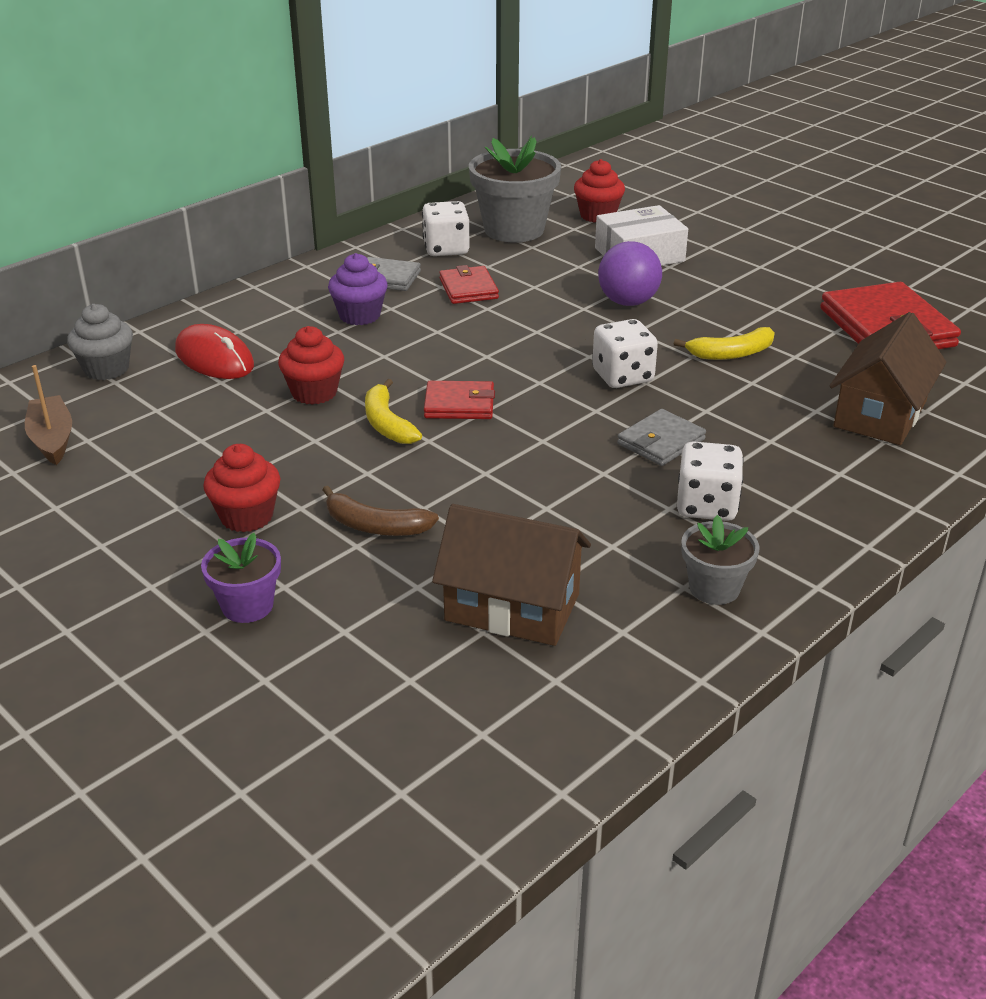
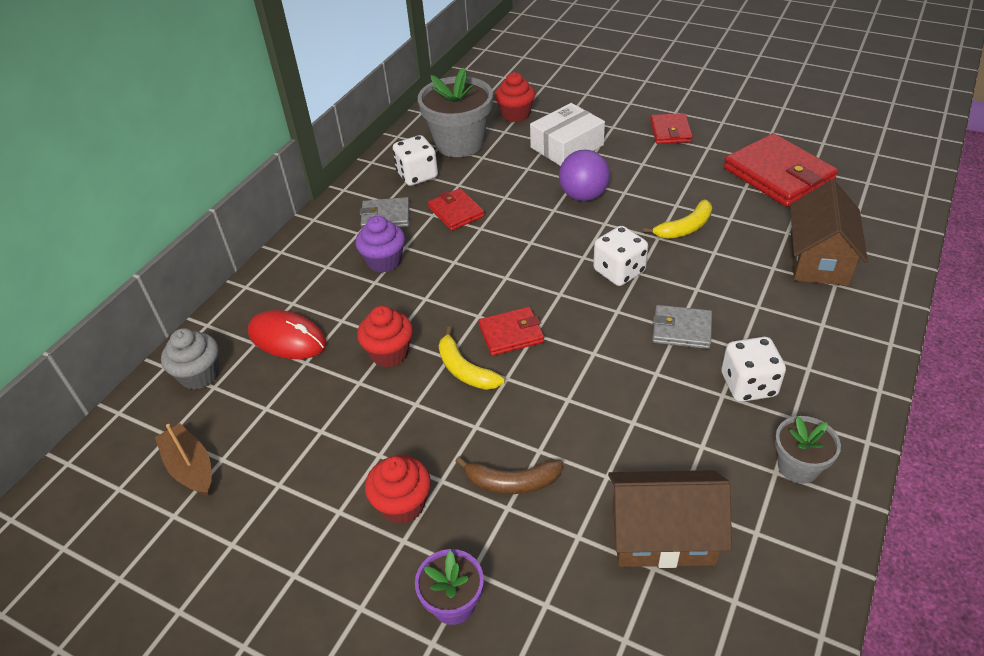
camera: 15 degrees left, 10 degrees up
(661, 442) = (681, 330): grey wallet -> grey wallet turned 75 degrees clockwise
(777, 263) = (670, 131): none -> red wallet

